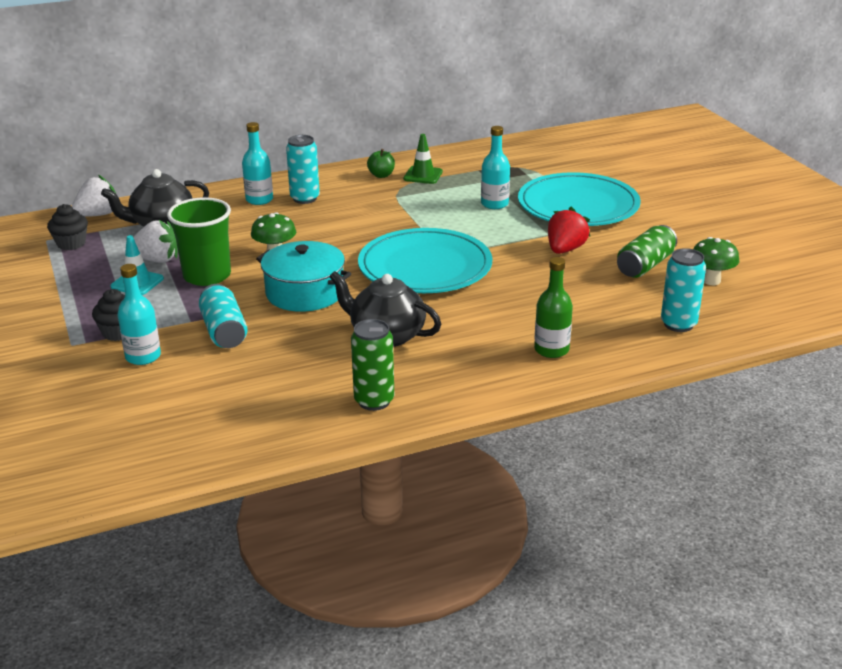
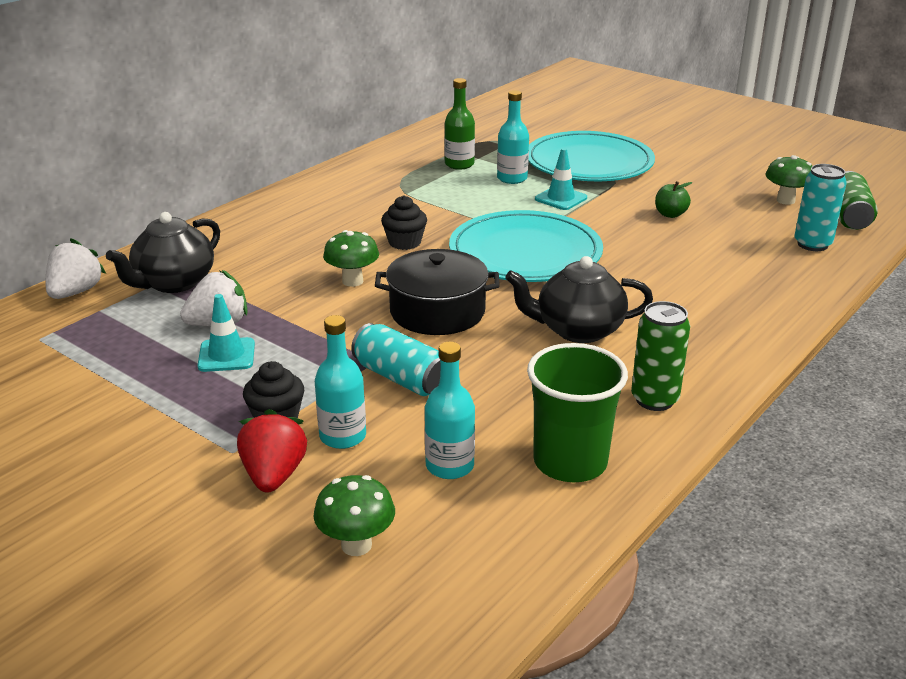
camera: 30 degrees left, 0 degrees up
(71, 244) = (80, 334): black cupcake -> black cupcake (404, 242)
(73, 423) = (356, 545): none -> green mushroom
(207, 276) = (303, 324): green cup -> green cup (570, 462)
(259, 200) = (260, 229): turquoise bottle -> turquoise bottle (449, 466)
(305, 198) = (310, 217): turquoise can -> none
(305, 293) = (437, 312): turquoise pot -> black pot
(381, 175) = (363, 176): green apple -> green apple (670, 214)
(423, 175) = (406, 167): green traffic cone -> none
(512, 230) = (561, 198): none -> turquoise traffic cone
(551, 350) = (744, 298): green bottle -> green bottle (459, 164)
(565, 249) = (631, 204): red strawberry -> red strawberry (274, 475)
(645, 265) = (716, 201): green can -> green can (849, 216)

